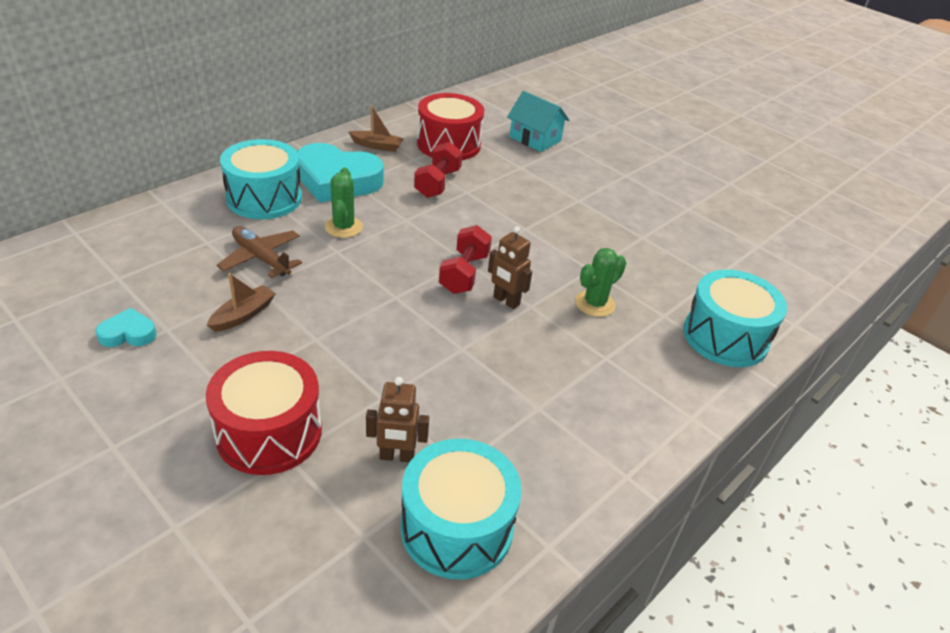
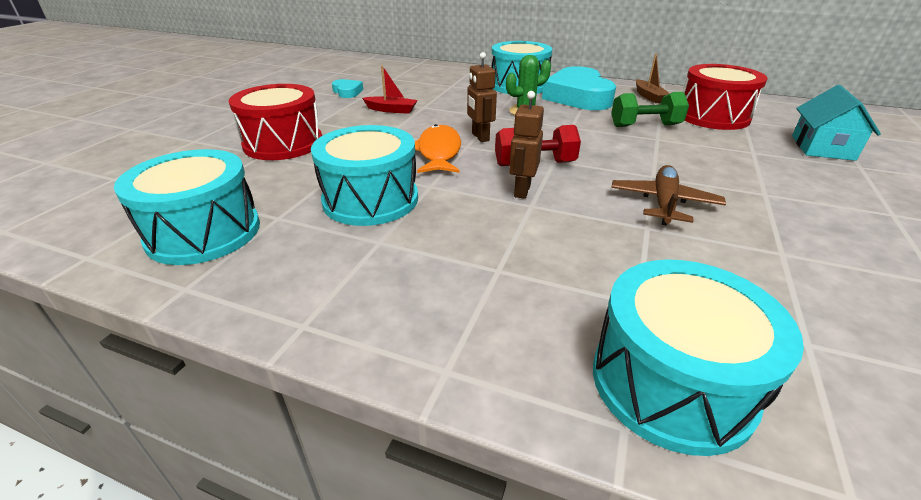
camera: 70 degrees right, 5 degrees down
(243, 315) = (391, 110): brown boat -> red boat
(261, 258) = (454, 100): brown plane -> brown plane (663, 203)
(395, 319) = (439, 152): none -> orange fish
(397, 456) = (278, 189): brown robot -> brown robot (480, 137)
(437, 183) = (645, 126): red dumbbell -> green dumbbell
(464, 394) = (370, 199): none -> turquoise drum
(595, 304) = (587, 242): green cactus -> none

